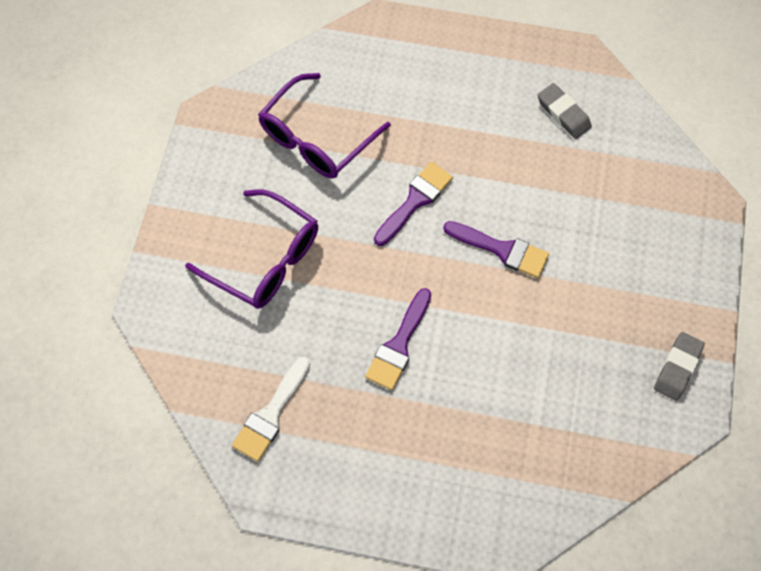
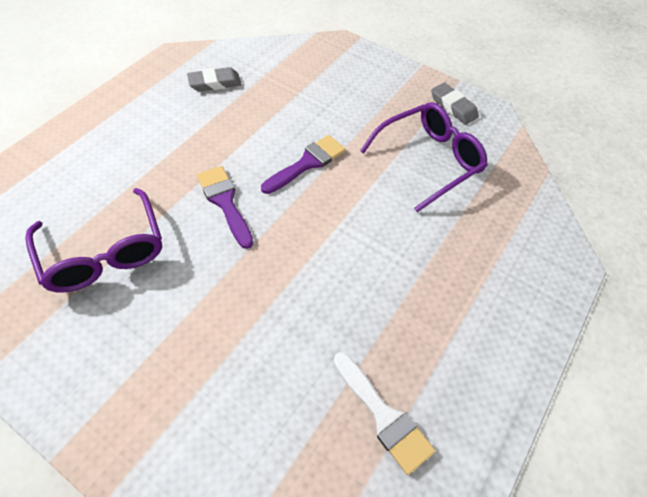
camera: 70 degrees left, 10 degrees down
(265, 259) = (205, 353): purple glasses -> purple glasses (428, 160)
(399, 345) = (358, 269): purple brush -> none

